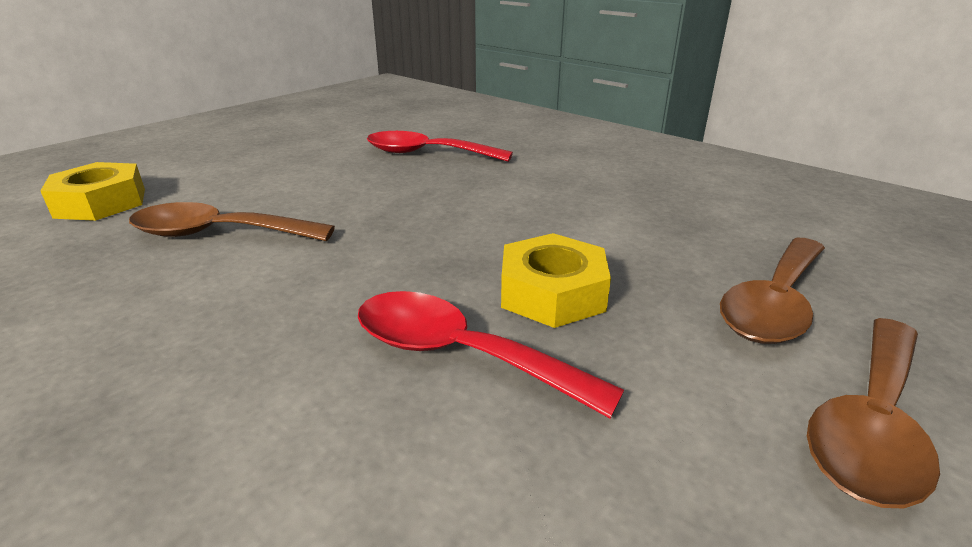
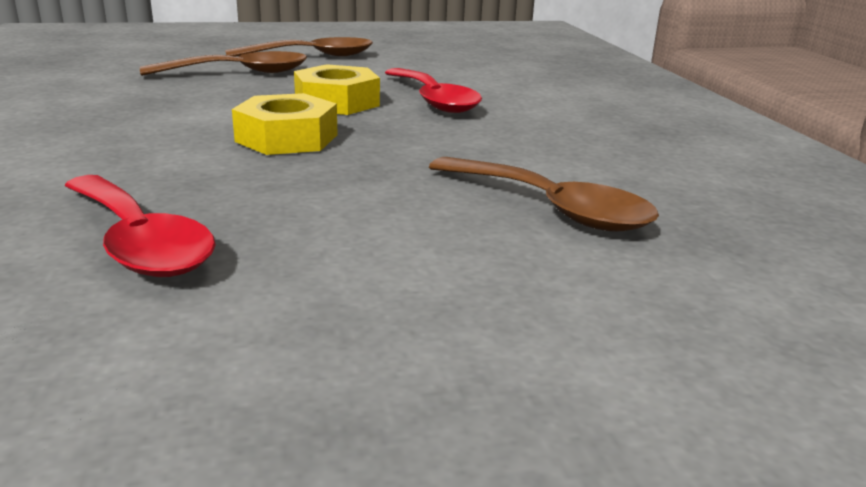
camera: 145 degrees left, 5 degrees down
(101, 203) = (734, 318): yellow nut -> yellow nut (287, 138)

